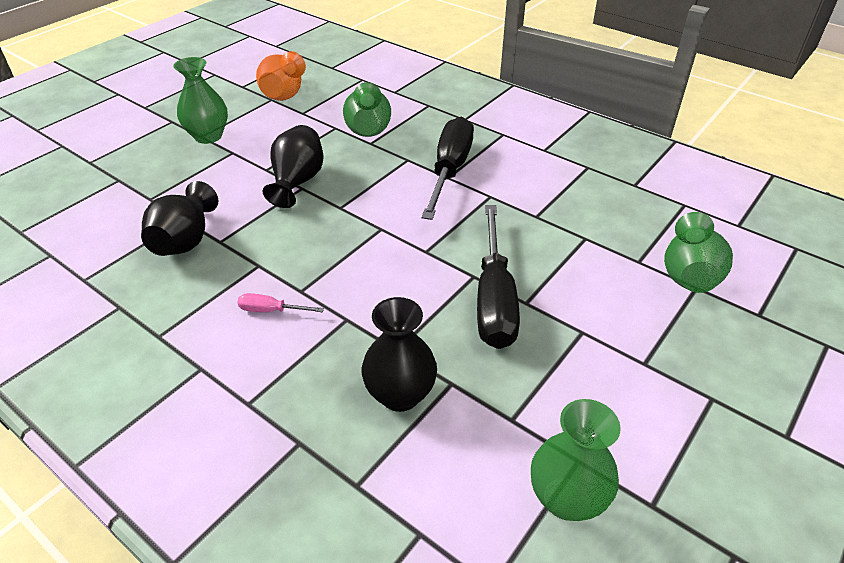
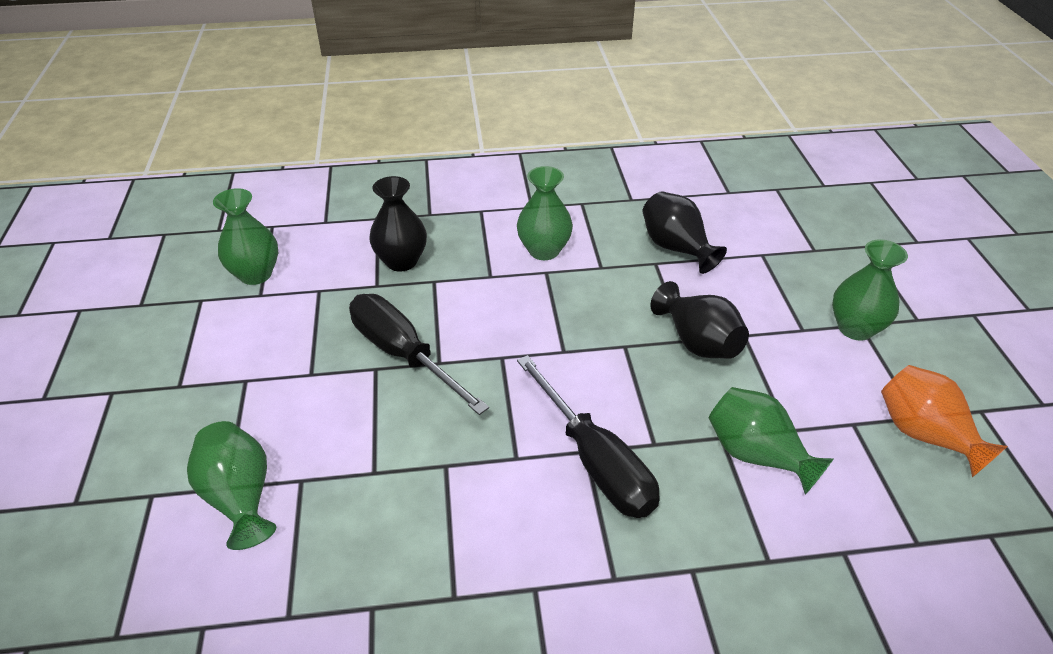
camera: 135 degrees right, 0 degrees up
(271, 310) = (544, 250): pink screwdriver -> green vase

